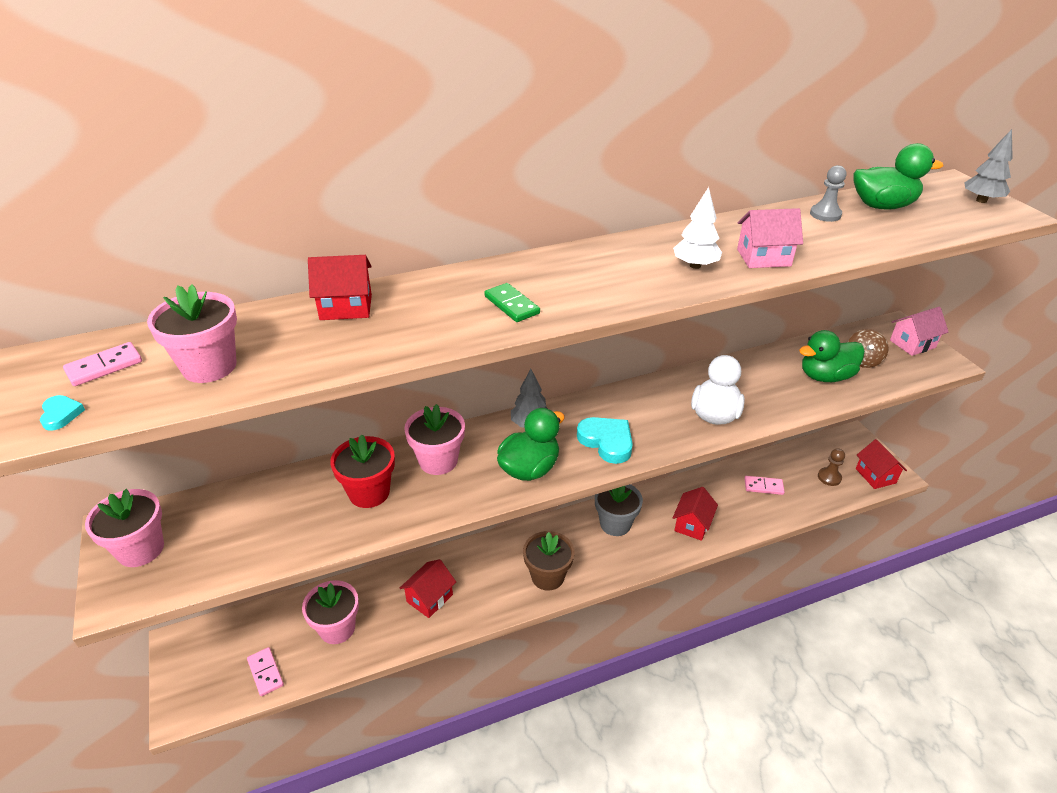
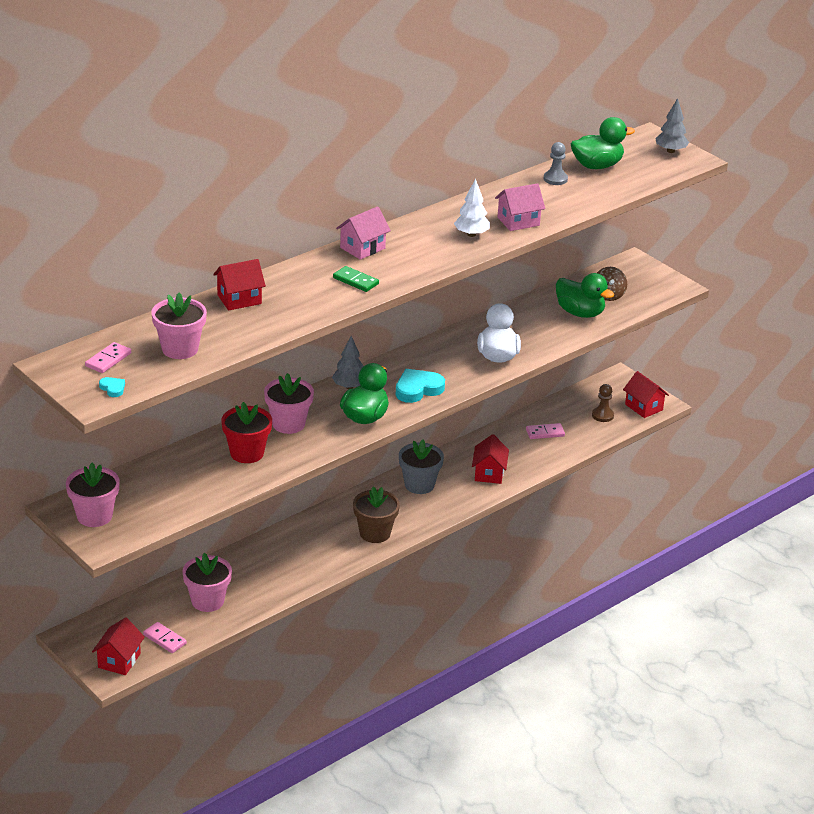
camera: 20 degrees left, 5 degrees down
(429, 598) = (277, 567): red house -> red house (119, 660)
(607, 442) = (418, 389): turquoise heart -> turquoise heart turned 60 degrees counterclockwise
(825, 376) = (580, 313): green duck -> green duck turned 105 degrees counterclockwise
(912, 344) = (648, 275): pink house -> pink house (362, 248)

